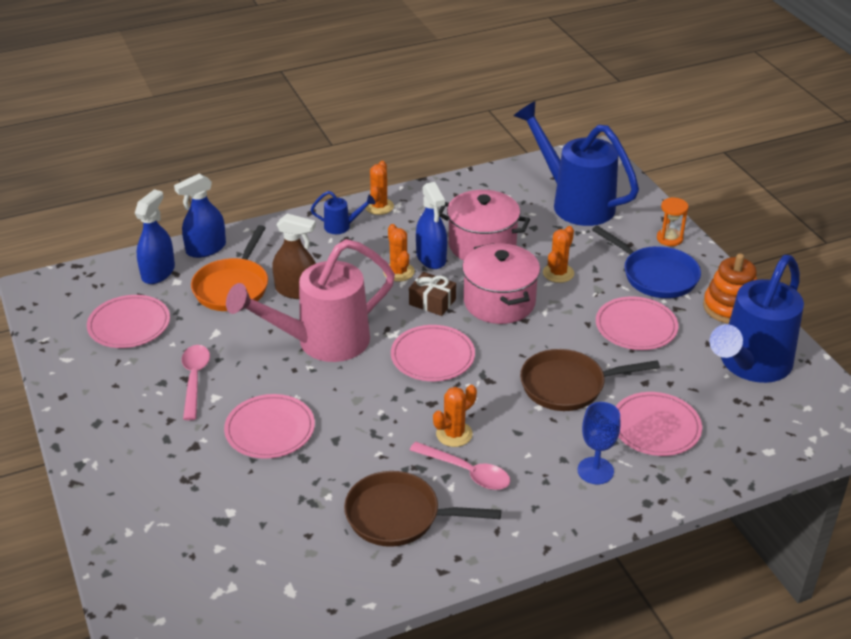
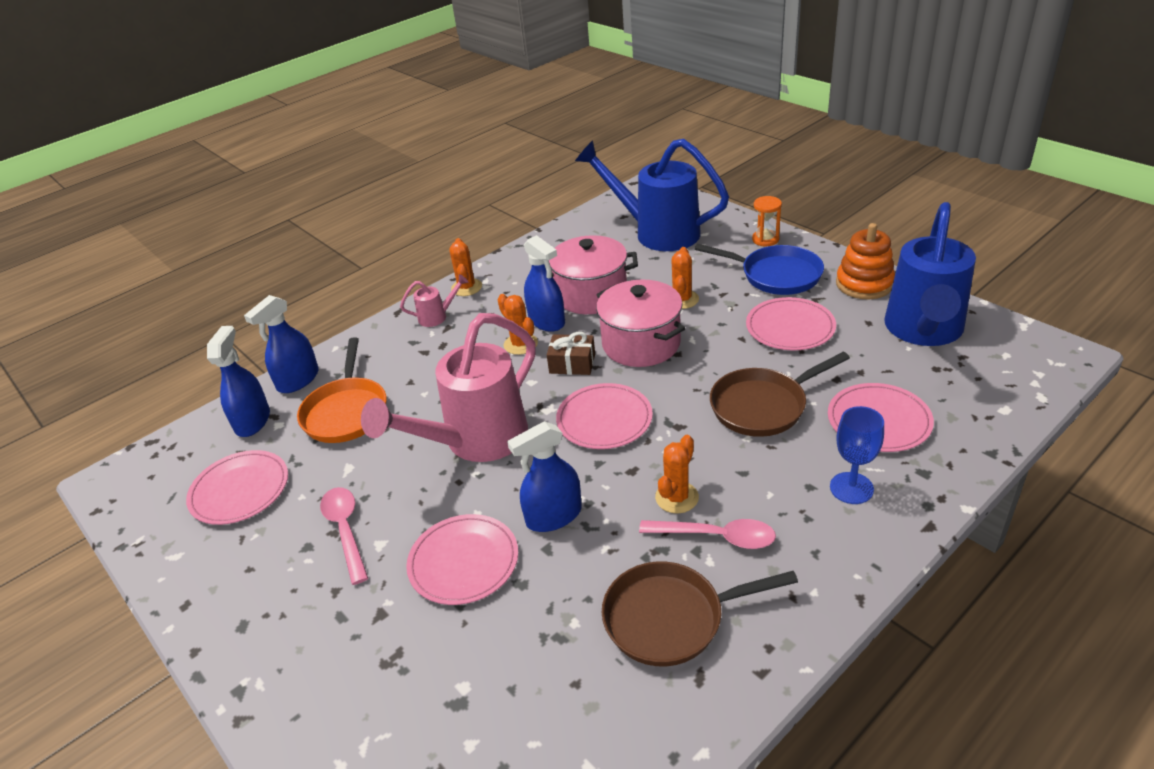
camera: 15 degrees left, 0 degrees up
(296, 290) = (420, 394): brown spray bottle -> none
(342, 226) = (437, 317): blue watering can -> pink watering can
(353, 418) = (554, 516): none -> blue spray bottle

